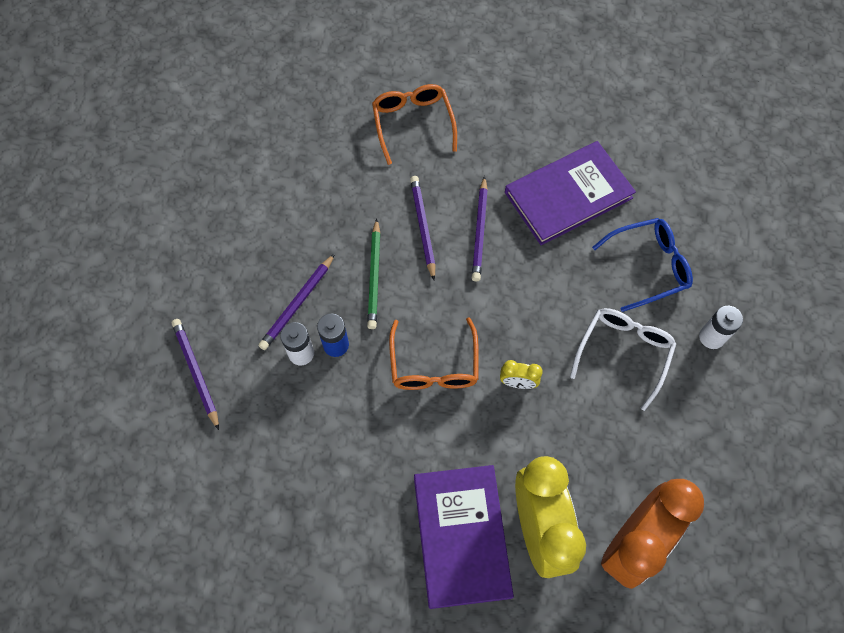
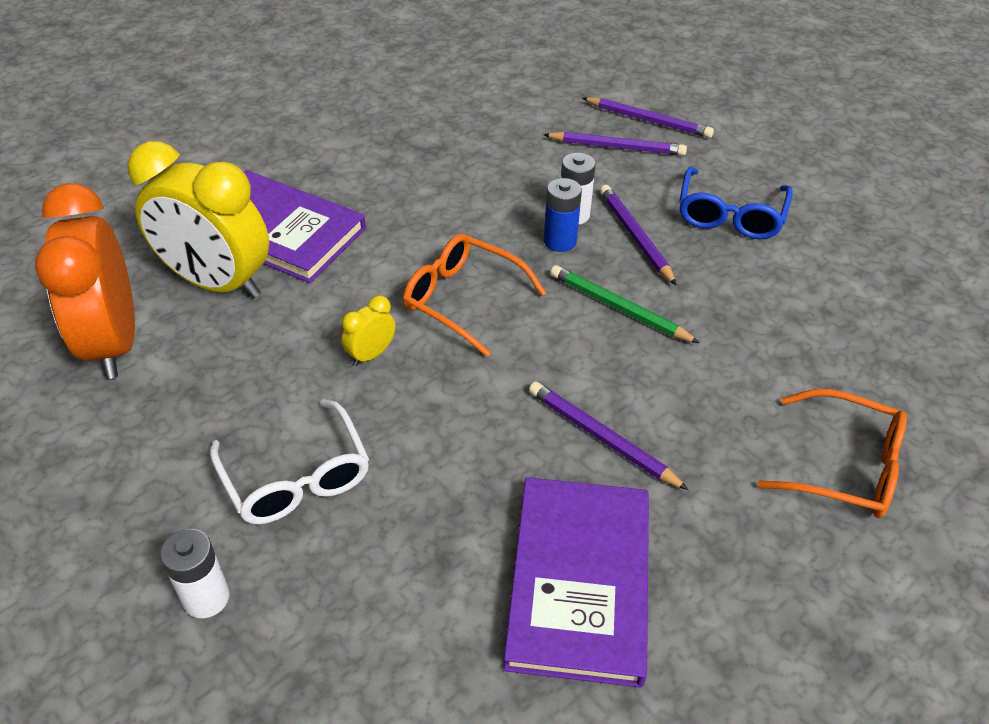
camera: 125 degrees right, 20 degrees down
(423, 227) = (654, 384): purple pencil -> purple pencil (648, 120)
(649, 266) = (376, 602): blue glasses -> blue glasses (730, 216)

